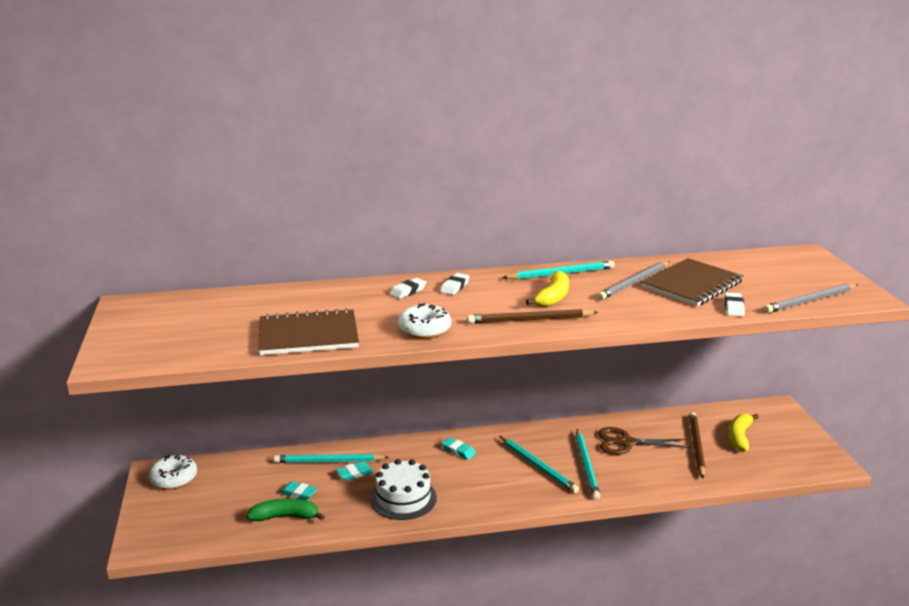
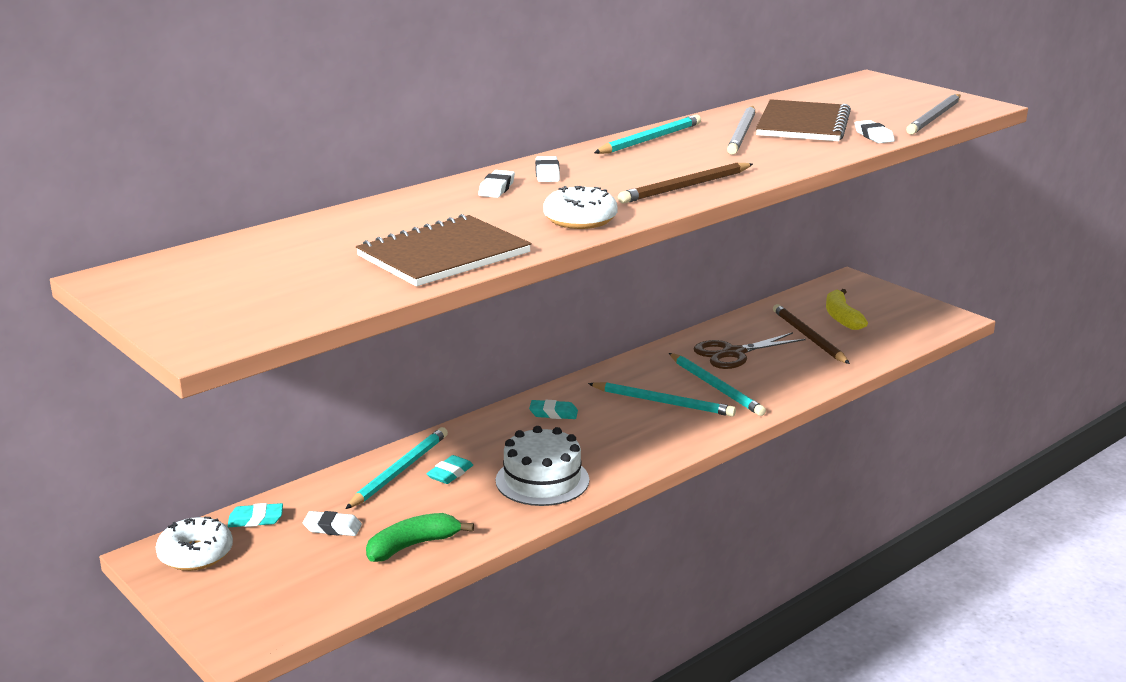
camera: 30 degrees left, 0 degrees up
(256, 488) = (332, 528): none -> white eraser
(299, 493) = (400, 516): turquoise eraser -> turquoise eraser (256, 520)
(328, 461) = (399, 471): turquoise pencil -> turquoise pencil turned 150 degrees clockwise
(553, 297) = (677, 162): yellow banana -> none

